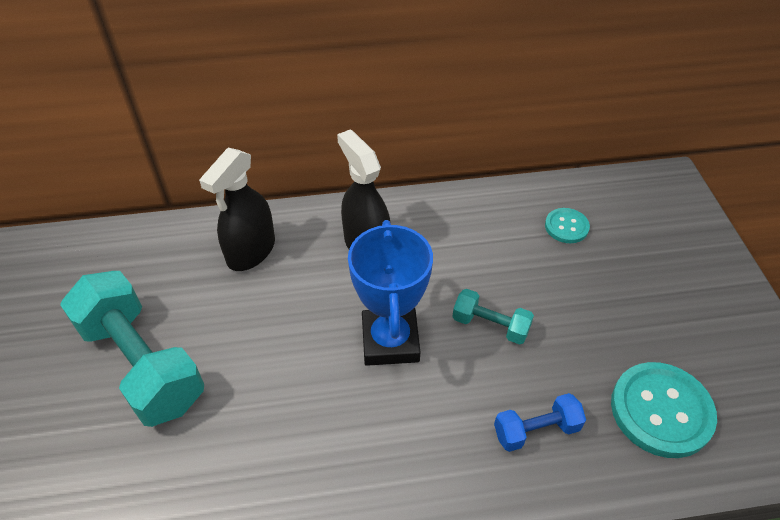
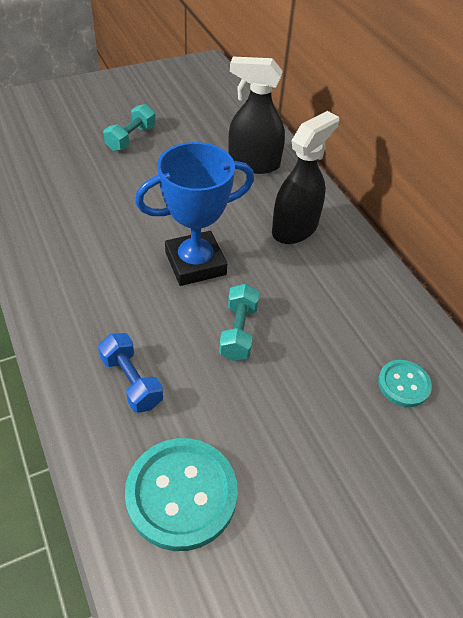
camera: 70 degrees right, 0 degrees up
(142, 364) = (131, 138): turquoise dumbbell -> turquoise dumbbell, size x0.48

